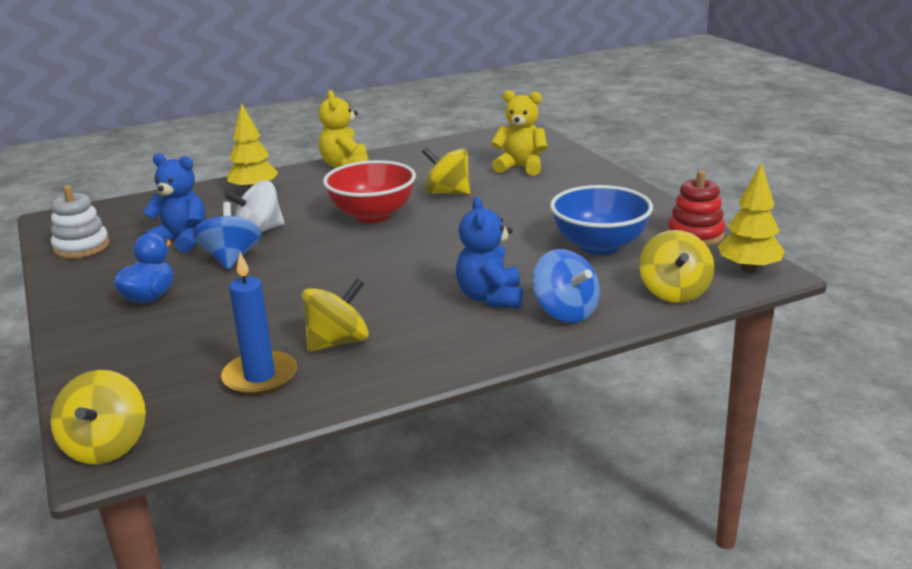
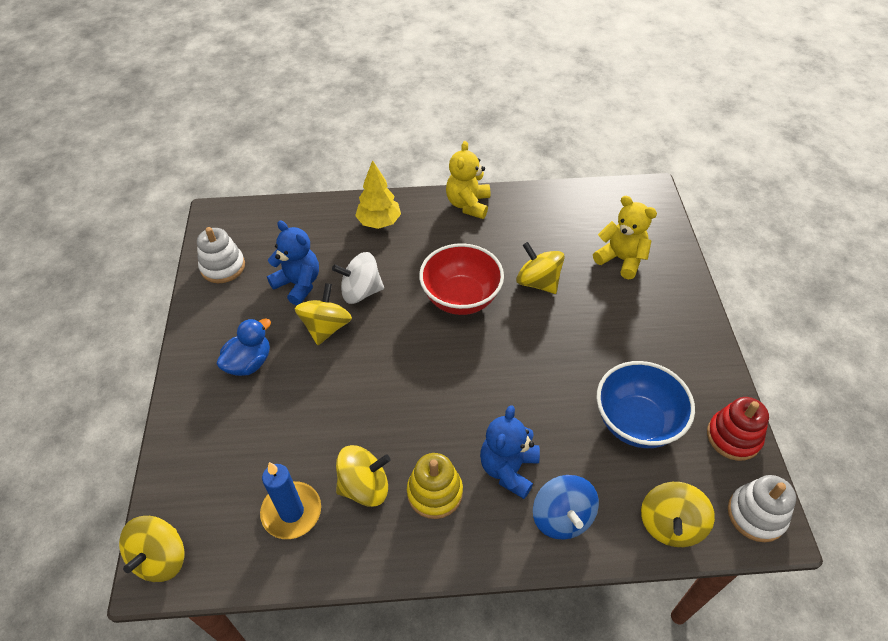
camera: 20 degrees right, 25 degrees up
(231, 259) = (326, 327): blue spinning top -> yellow spinning top
(420, 328) = (435, 492): none -> yellow stacking toy
(748, 269) = (756, 515): yellow tree -> white stacking toy

